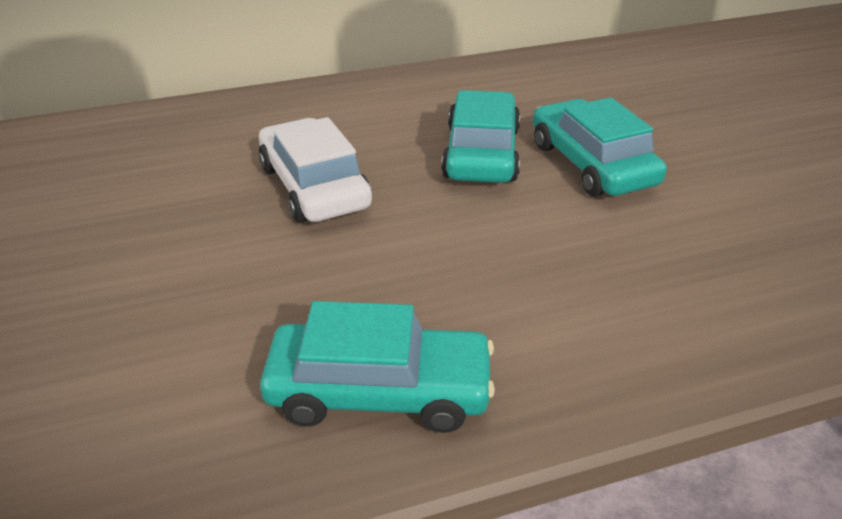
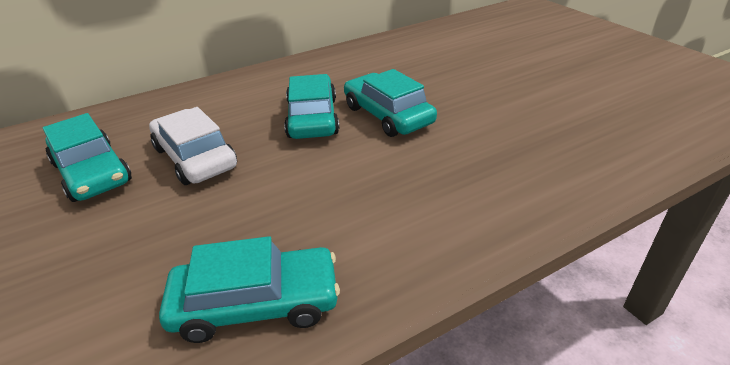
camera: 10 degrees left, 0 degrees up
(178, 187) = (92, 172): none -> turquoise car

